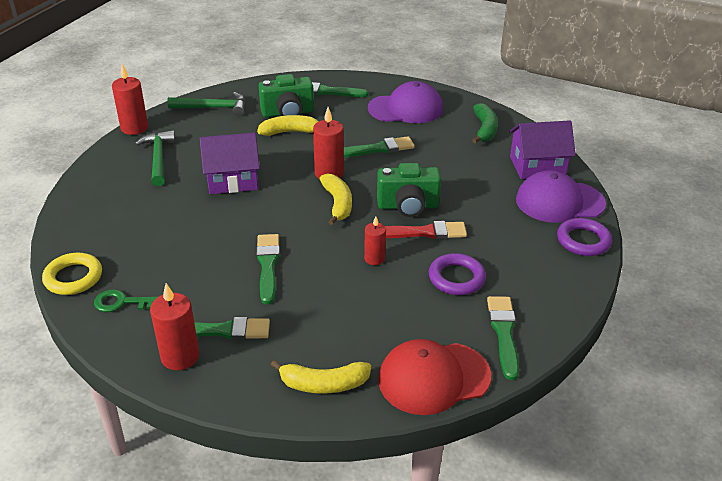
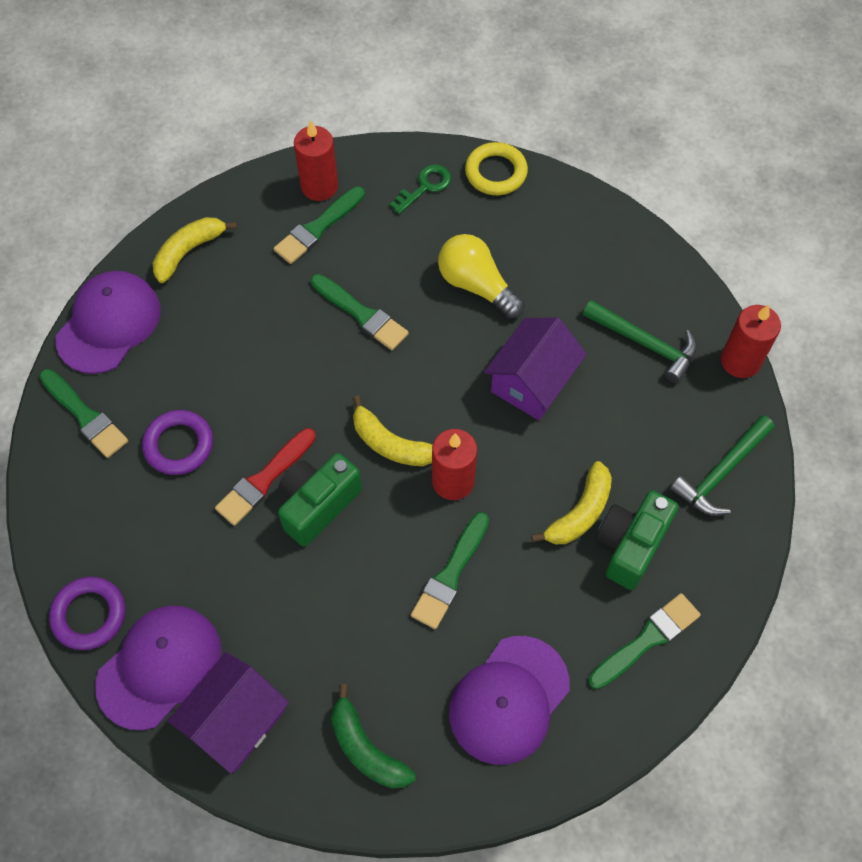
camera: 135 degrees right, 25 degrees up
(187, 233) = (476, 285): none -> yellow light bulb
(374, 258) = (277, 403): red candle -> none
(433, 378) = (109, 324): red cap -> purple cap

